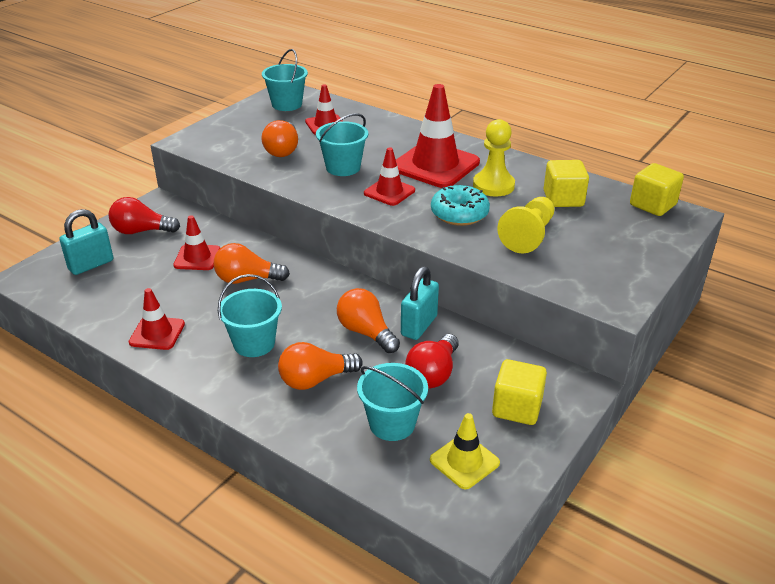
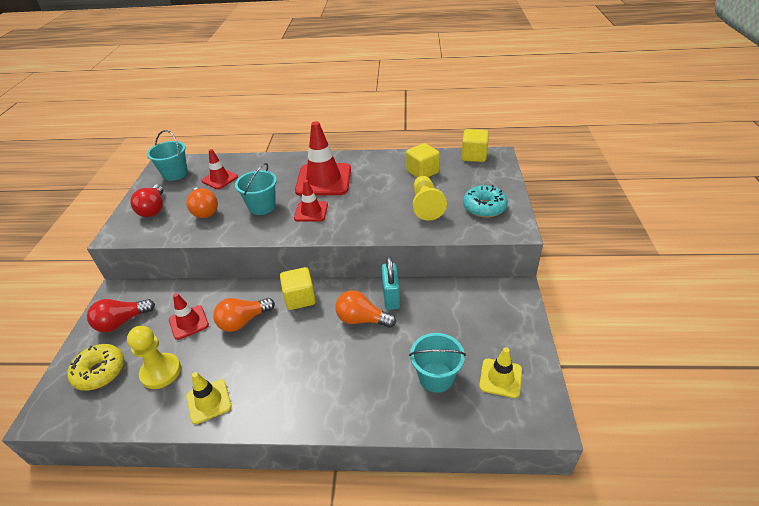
camera: 30 degrees left, 5 degrees up
(91, 265) = (100, 372): turquoise padlock -> yellow donut
(157, 333) = (209, 401): red traffic cone -> yellow traffic cone
(254, 343) = (292, 369): turquoise bucket -> none
(315, 380) = (359, 373): orange light bulb -> none
(433, 374) = (429, 327): red light bulb -> red light bulb (153, 209)
(459, 214) = (371, 208): turquoise donut -> turquoise donut (484, 207)
(493, 185) = (373, 180): yellow pawn -> yellow pawn (161, 372)
(517, 408) = (496, 323): yellow cube -> yellow cube (300, 298)

